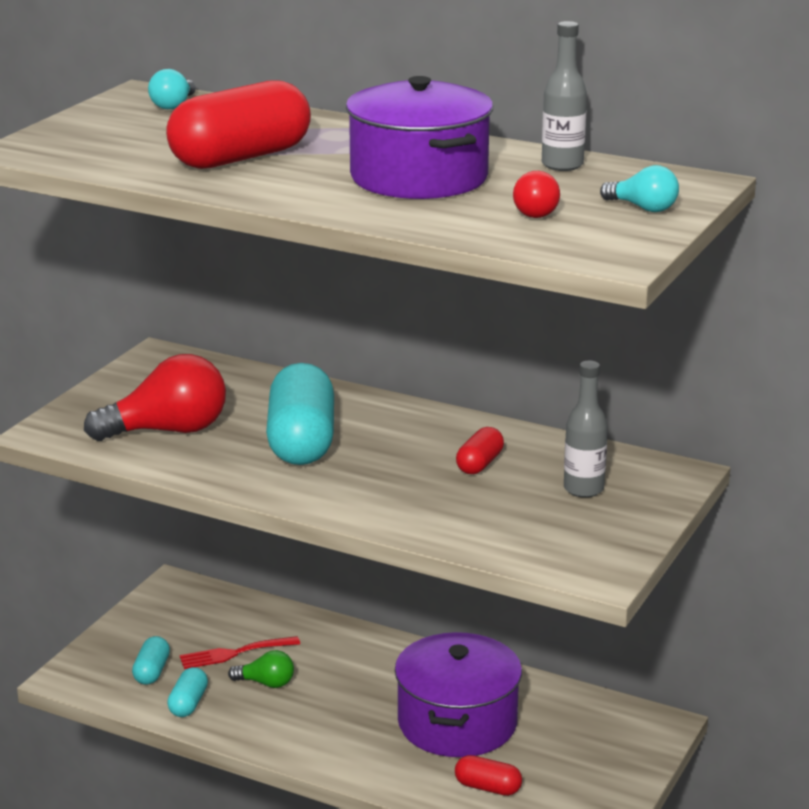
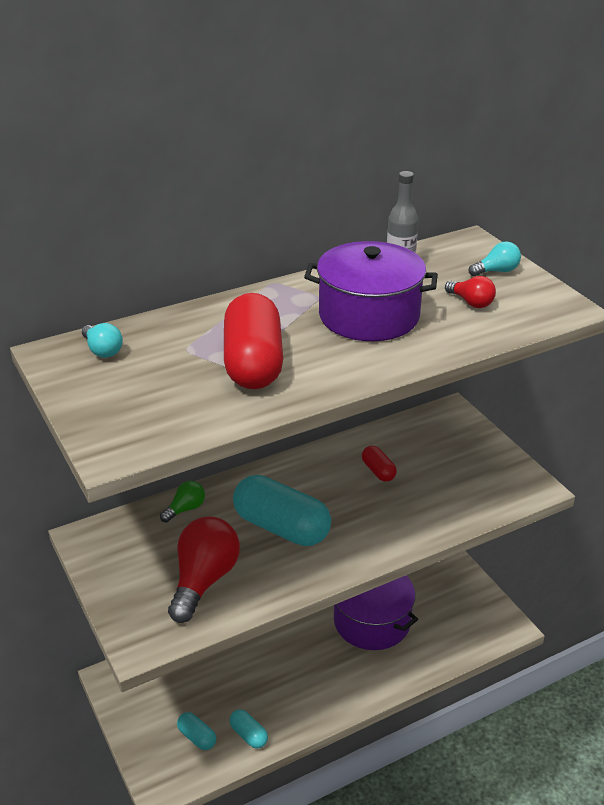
camera: 55 degrees left, 10 degrees up
(234, 653) = (216, 685): red fork -> none
(266, 683) = (261, 685): green light bulb -> green light bulb (185, 509)
(488, 787) = (438, 640): red capsule -> none
(583, 489) = (441, 449): grey bottle -> none

